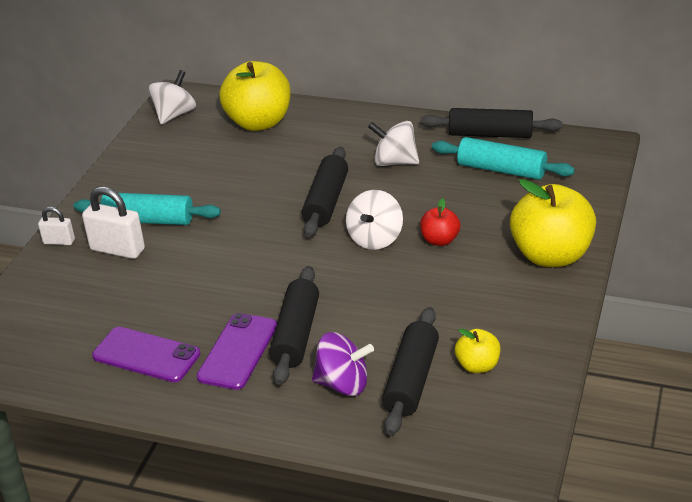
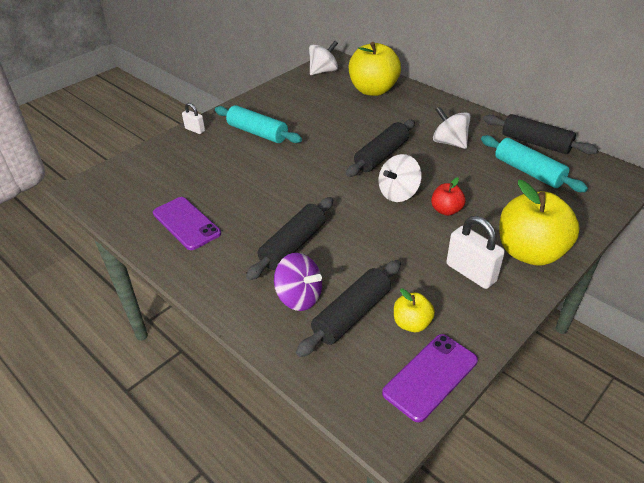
camera: 25 degrees right, 5 degrees up
(117, 249) = (224, 146): white padlock -> white padlock (471, 272)
(238, 351) = (245, 243): purple phone -> purple phone (430, 376)

